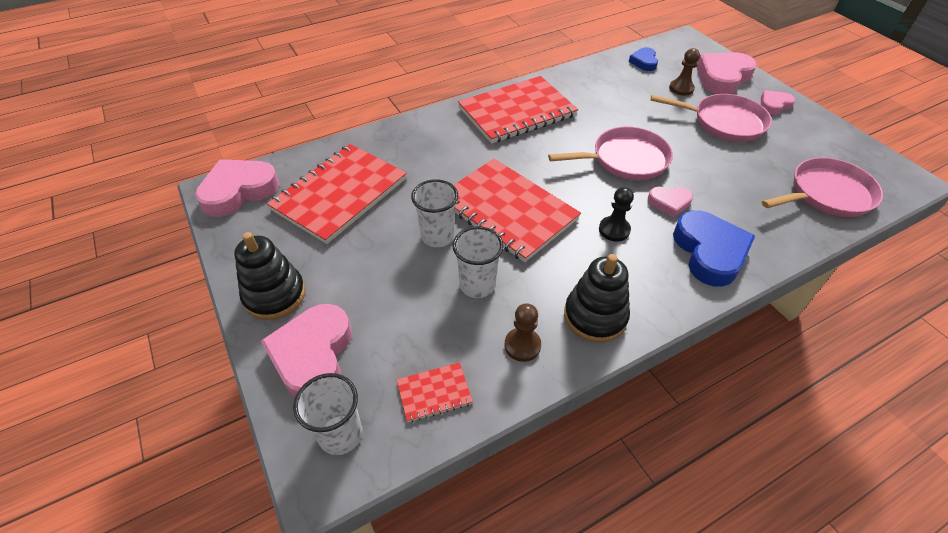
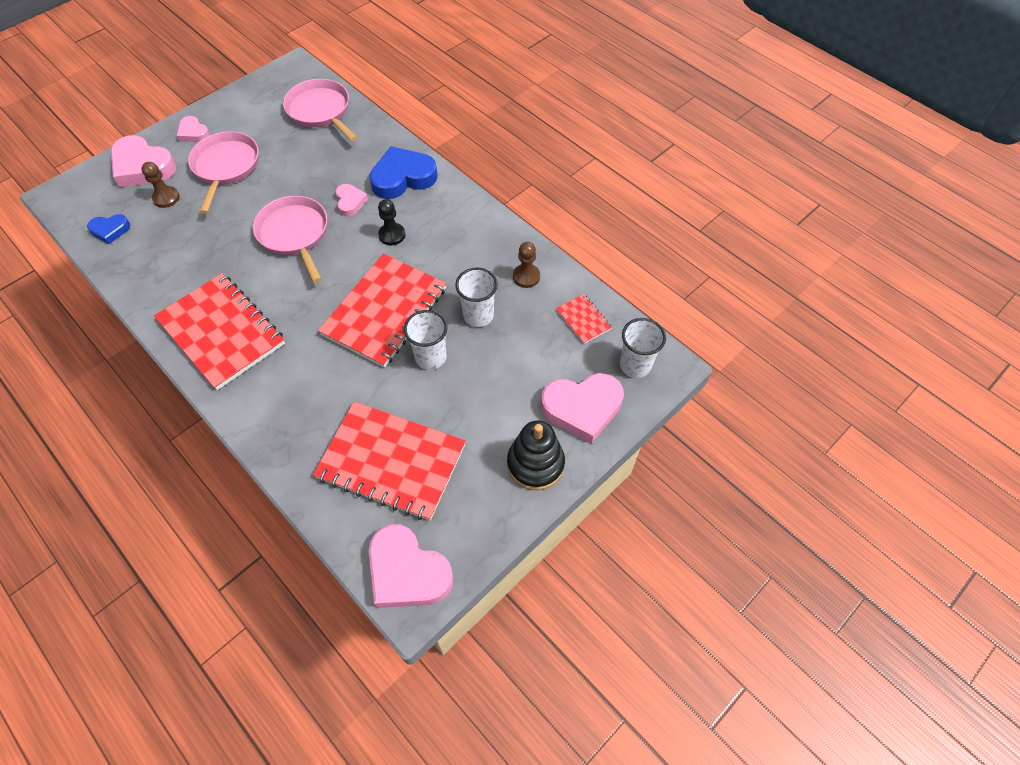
camera: 105 degrees left, 10 degrees up
(595, 316) = (486, 238): black stacking toy -> none

